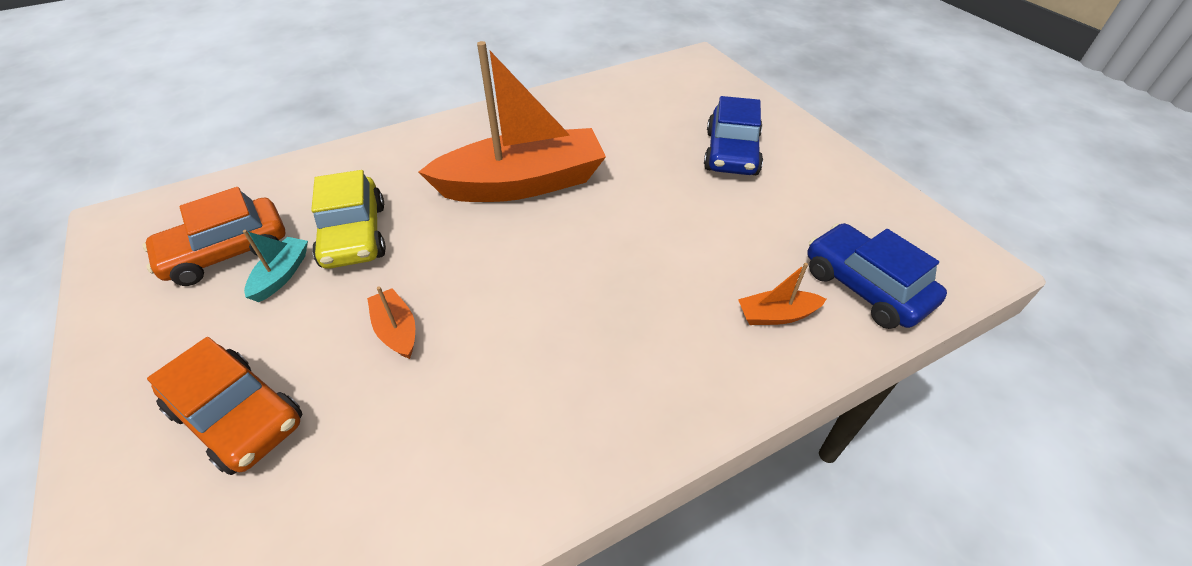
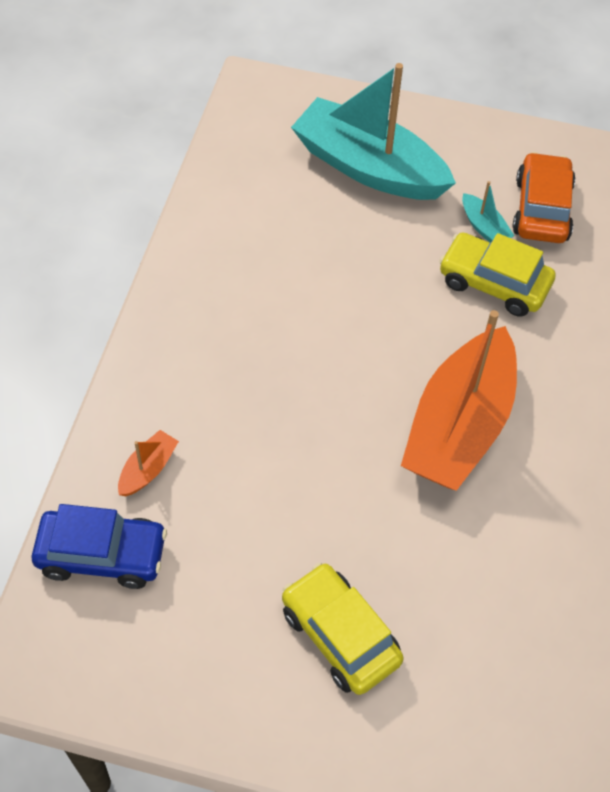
camera: 130 degrees right, 10 degrees up
(238, 416) = (369, 167): orange car -> turquoise boat
(396, 330) = (364, 259): orange boat -> none
(731, 153) = (340, 635): blue car -> yellow car

